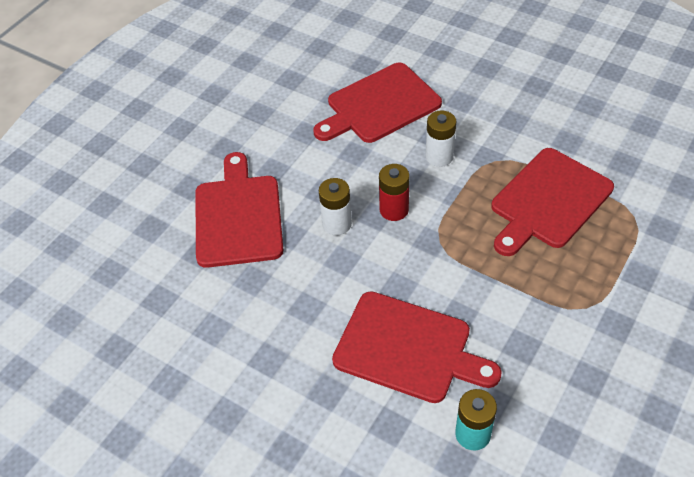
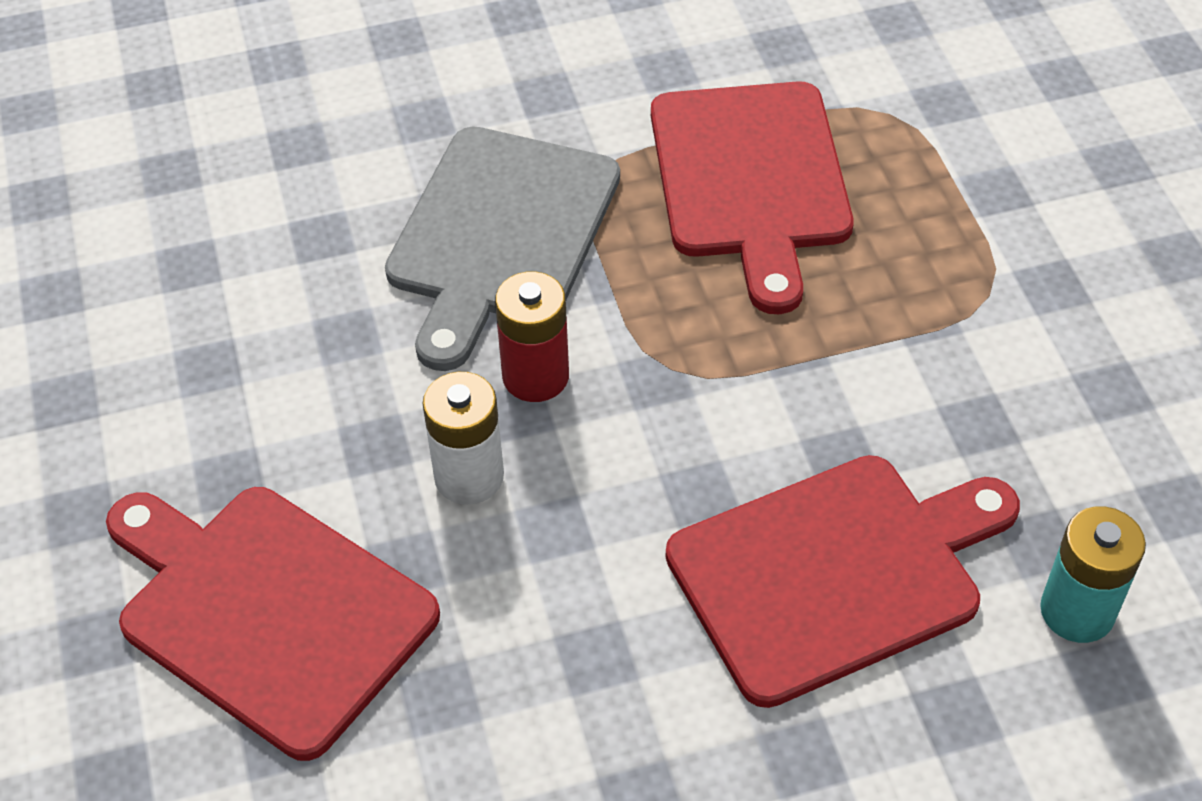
camera: 50 degrees left, 0 degrees up
(379, 105) = (288, 222): red cutting board -> none
(439, 156) = (500, 234): white battery -> grey cutting board

